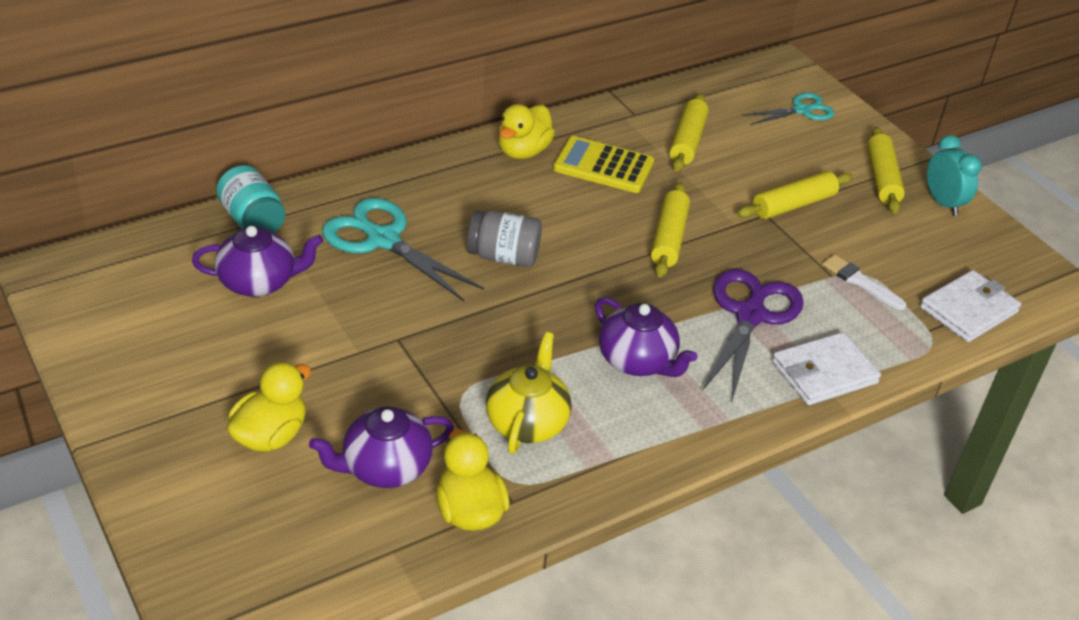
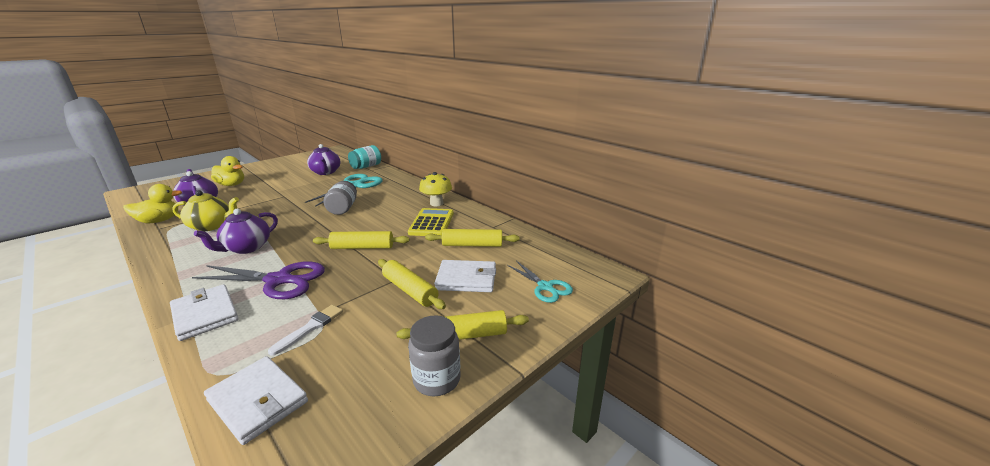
camera: 80 degrees right, 15 degrees down
(523, 151) = (436, 203): yellow duck -> yellow mushroom
(775, 160) = (466, 279): none -> white wallet
(943, 203) = (437, 379): turquoise clock -> grey jar

